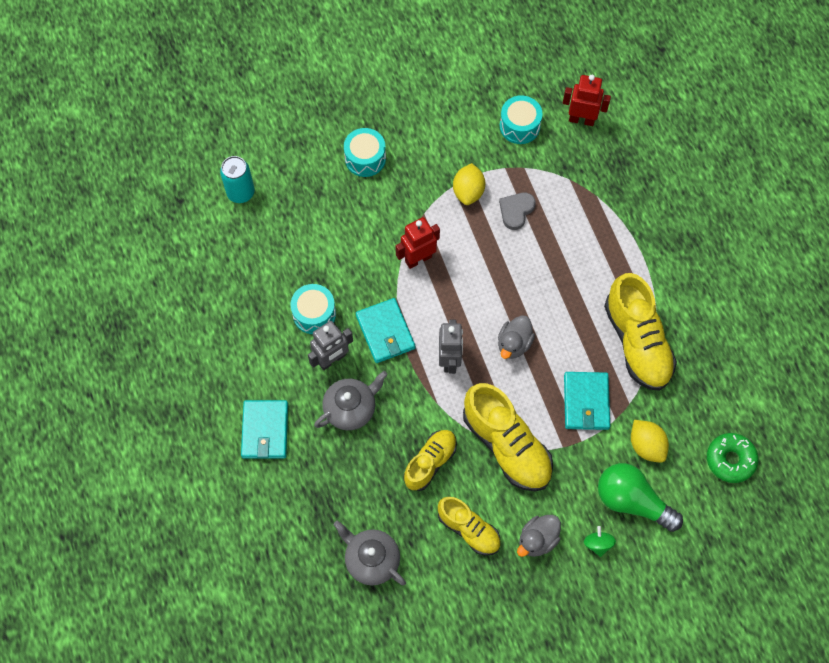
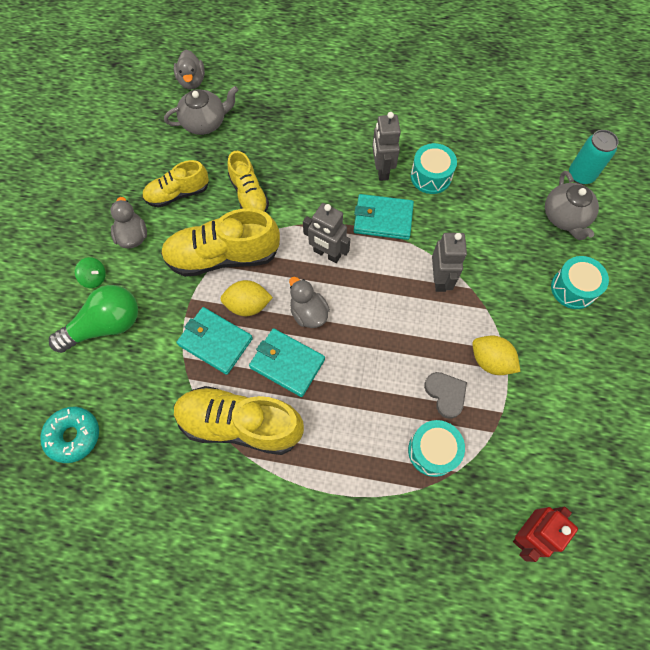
camera: 120 degrees right, 0 degrees up
(265, 430) = (350, 103): turquoise wallet -> turquoise wallet (287, 363)
(325, 610) = (192, 81): none -> grey duck
(351, 408) = (331, 163): grey teapot -> grey teapot (565, 217)
(418, 259) = (440, 279): red robot -> grey robot
(519, 126) = (548, 458): turquoise drum -> turquoise drum (433, 451)
(646, 446) = (141, 368): yellow lemon -> yellow lemon (248, 305)
(730, 460) = (73, 436): green donut -> turquoise donut

